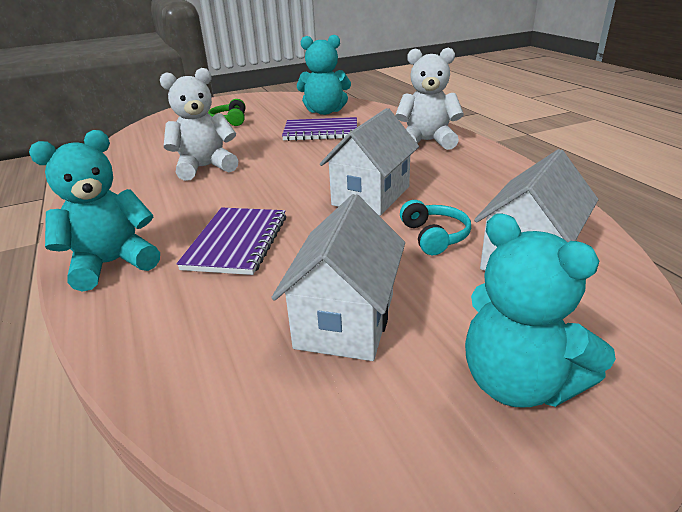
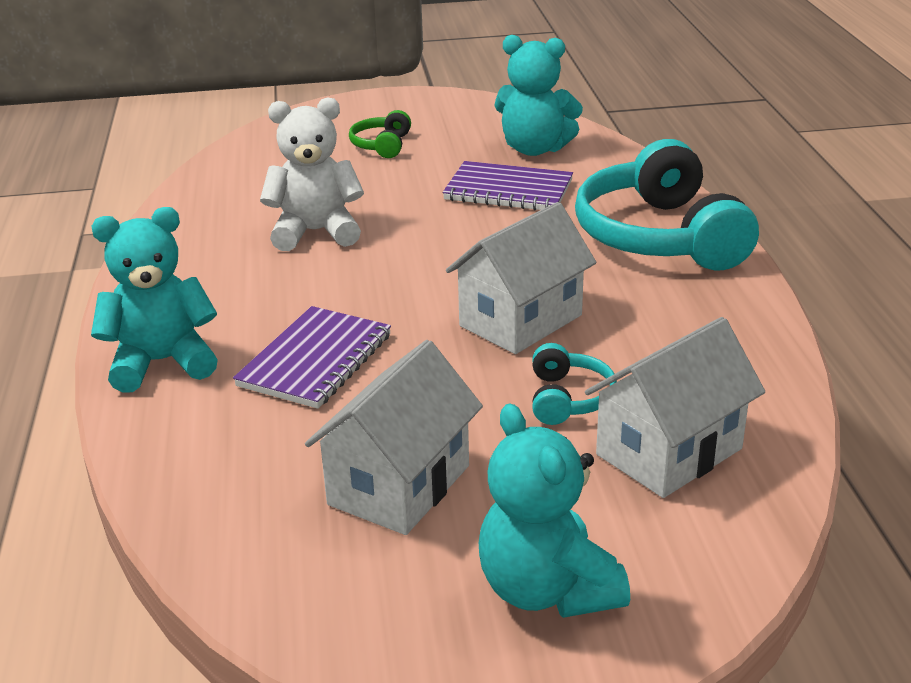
camera: 15 degrees right, 0 degrees up
(427, 141) = (659, 237): white teddy bear -> turquoise headphones

